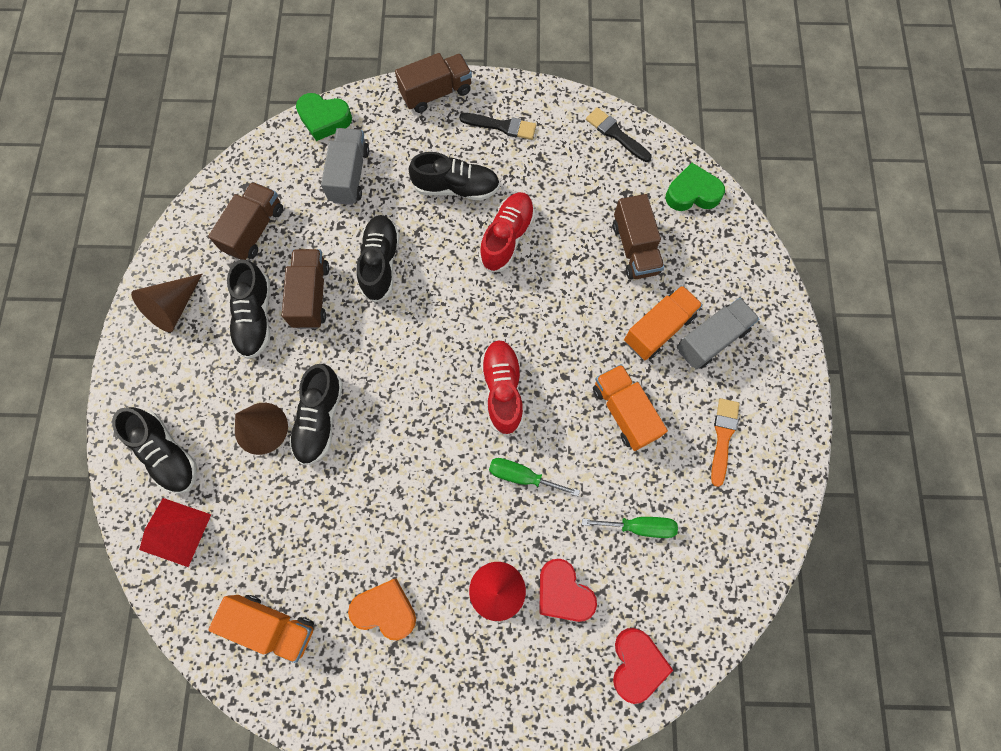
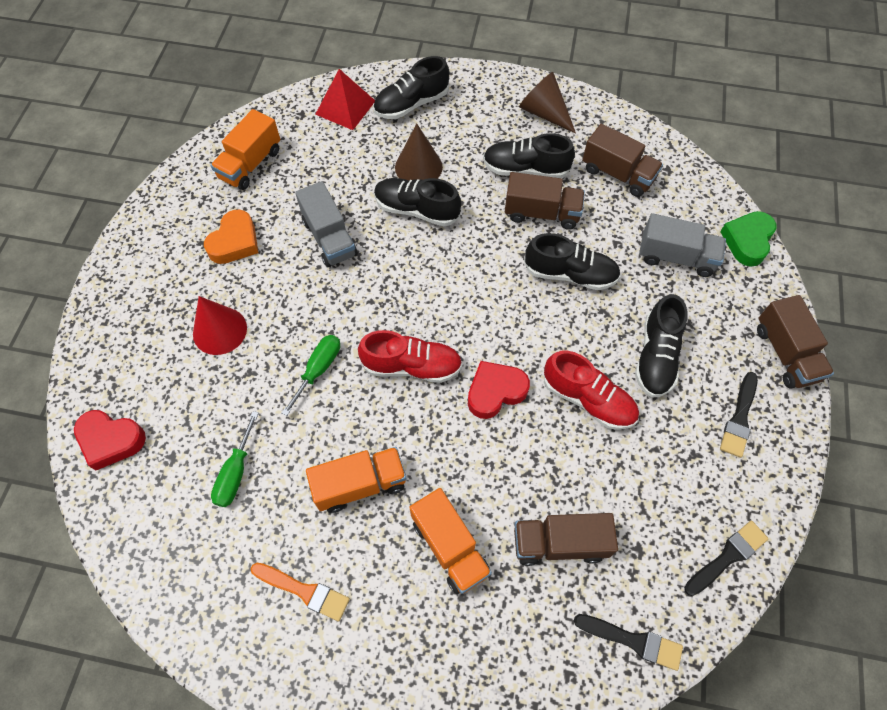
camera: 100 degrees right, 10 degrees down
(563, 592) = (198, 387): red heart -> red heart (495, 391)
(692, 193) = (633, 640): green heart -> black brush
(711, 339) = (425, 610): grey truck -> grey truck (329, 238)

